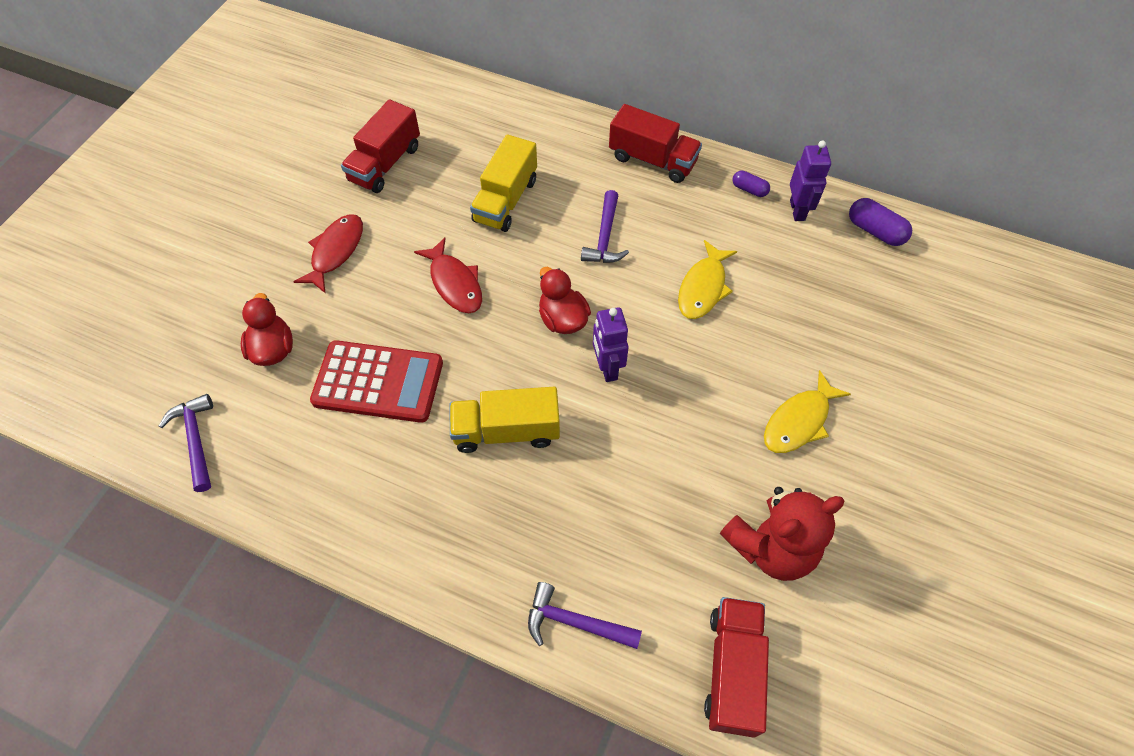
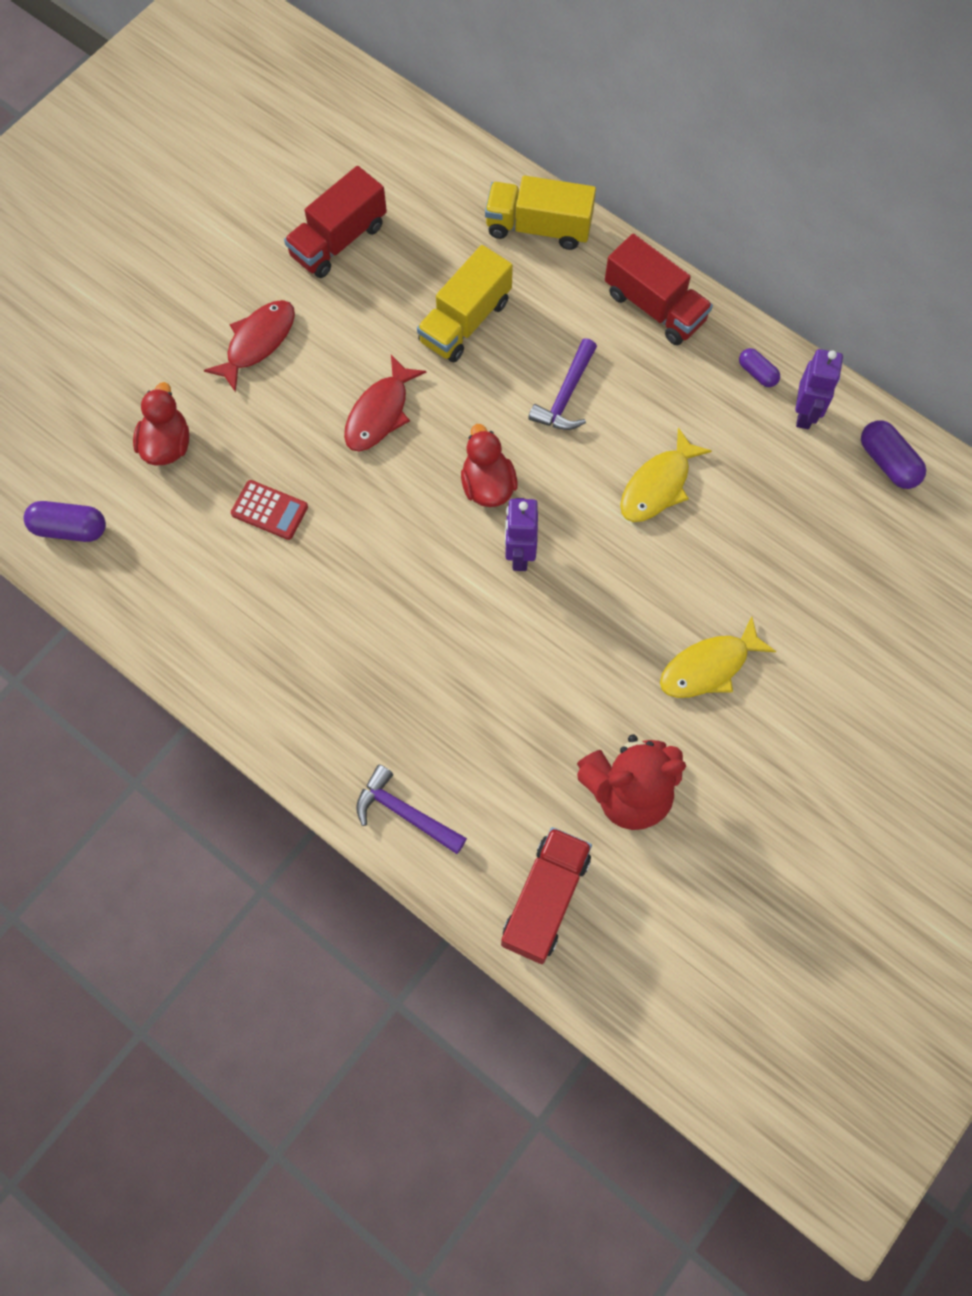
camera: 15 degrees right, 10 degrees up
(196, 440) = (70, 528): purple hammer -> purple capsule
(378, 382) = (269, 510): red calculator -> red calculator, size x0.52
(454, 283) = (380, 413): red fish -> red fish turned 45 degrees clockwise
(506, 431) = (390, 598): yellow truck -> yellow truck (538, 227)

